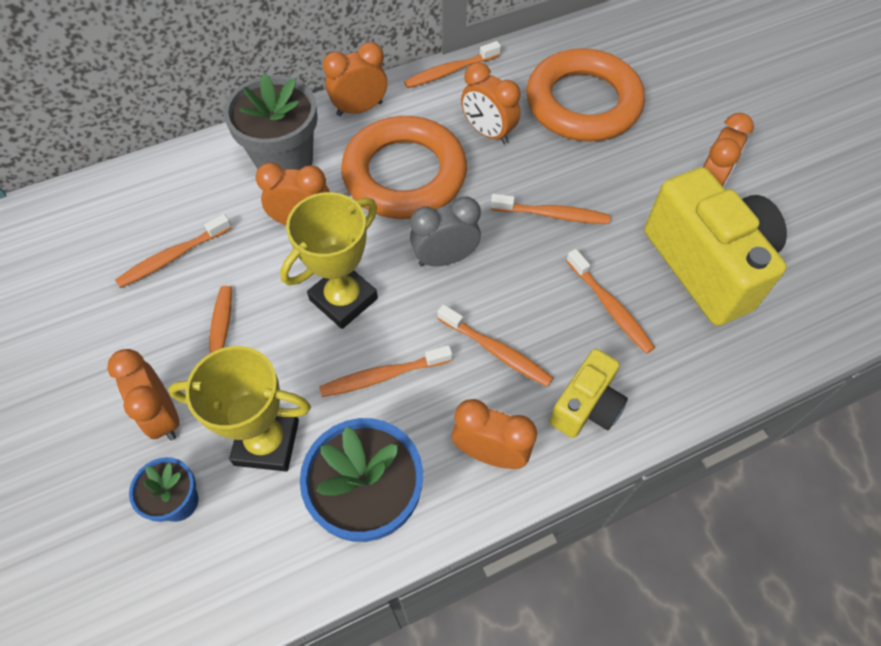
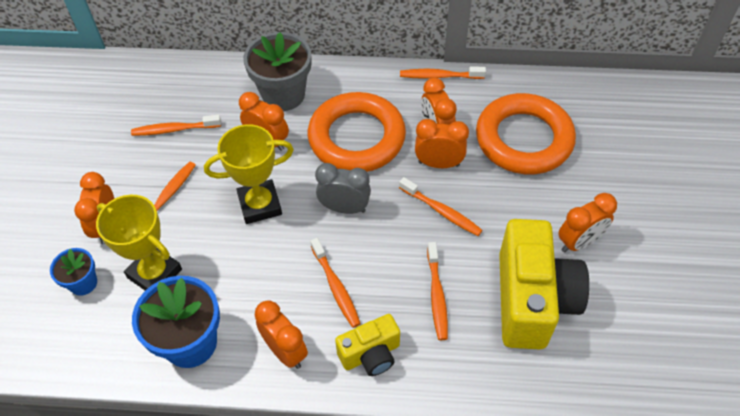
camera: 30 degrees right, 5 degrees down
(359, 109) = (357, 78): orange clock -> orange clock (439, 164)
(383, 376) = (251, 267): orange toothbrush -> none

